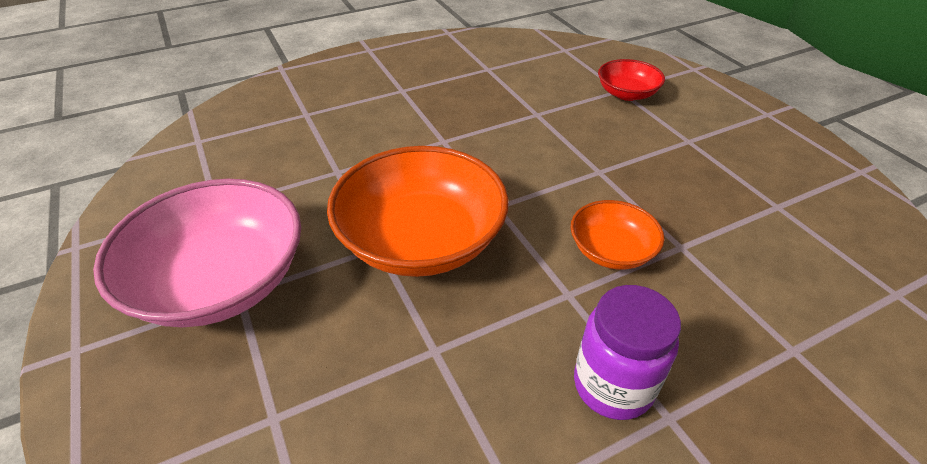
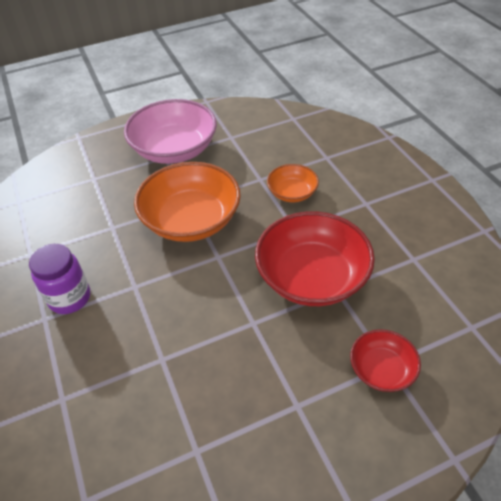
camera: 95 degrees right, 5 degrees up
(521, 129) = (312, 277): none -> red bowl
(611, 251) = (165, 315): orange bowl -> orange bowl (292, 193)

